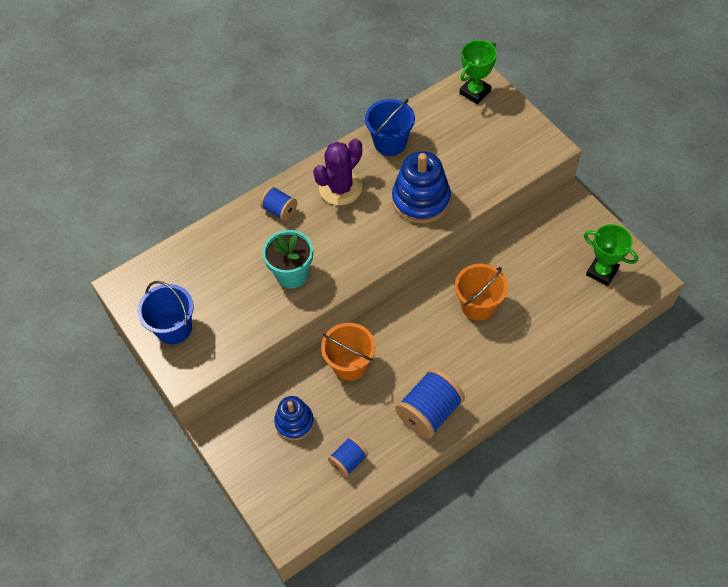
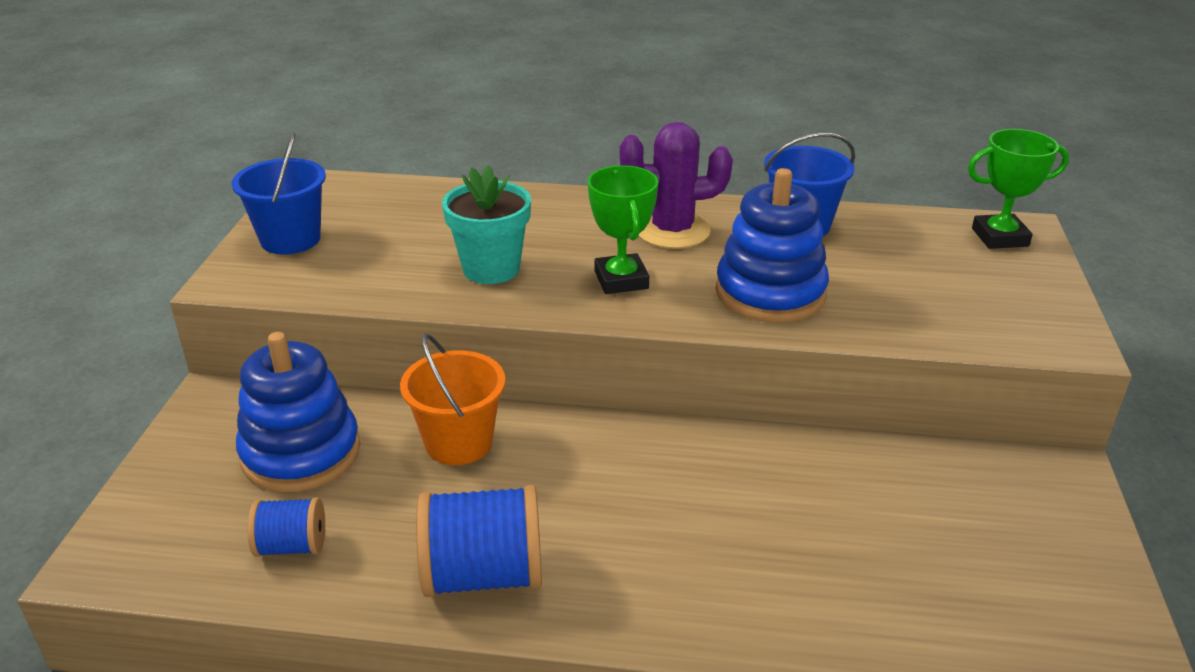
camera: 40 degrees right, 25 degrees down
(280, 210) = (567, 213): blue spool -> none
(294, 422) = (301, 453): blue stacking toy -> blue stacking toy, size x1.59
(478, 306) = (737, 499): orange bucket -> none
(602, 272) = (1028, 597): green trophy -> green trophy (621, 280)

